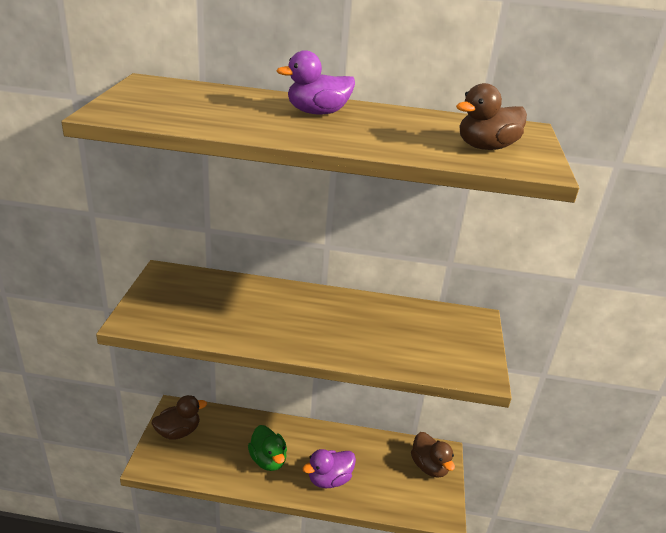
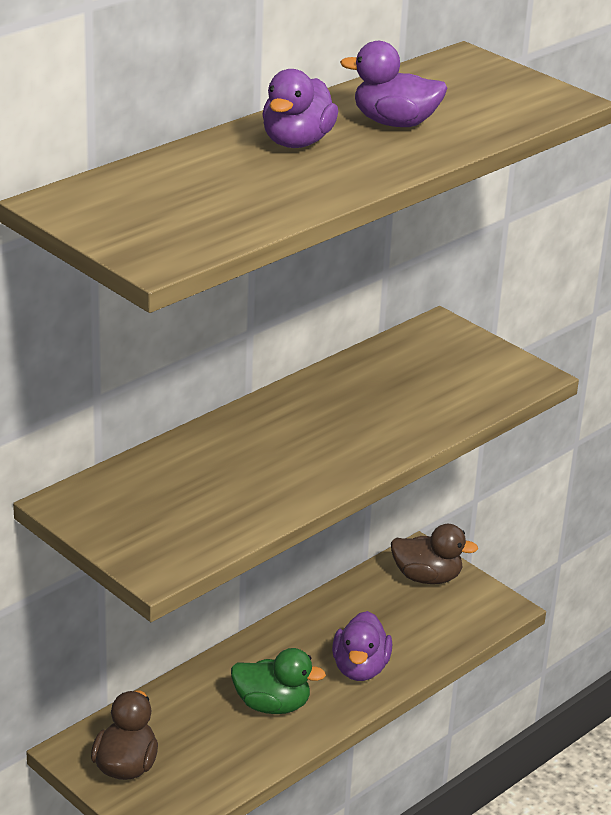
camera: 50 degrees left, 0 degrees up
(394, 129) = (394, 123): none -> purple duck
(486, 147) = (491, 100): brown duck -> none

